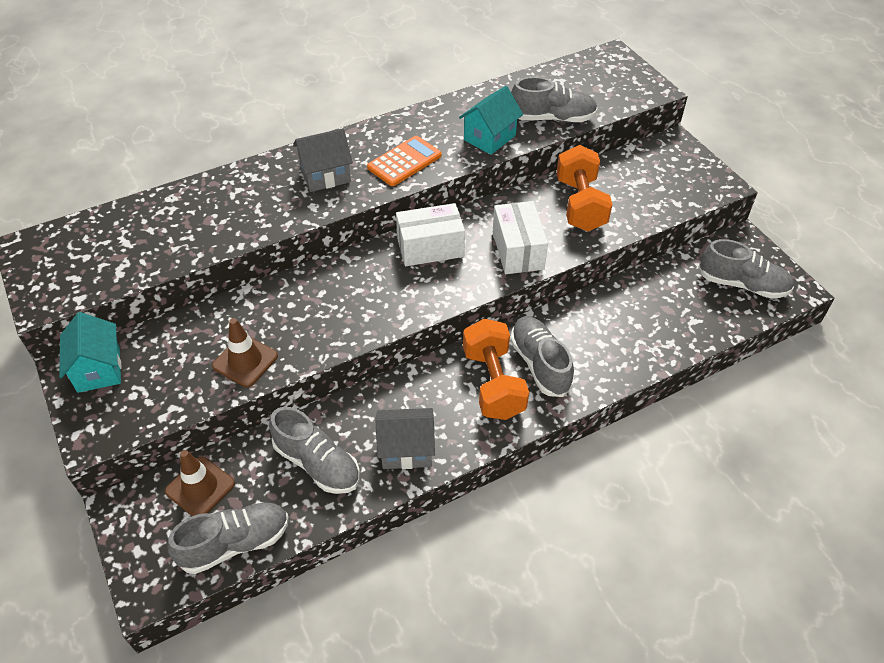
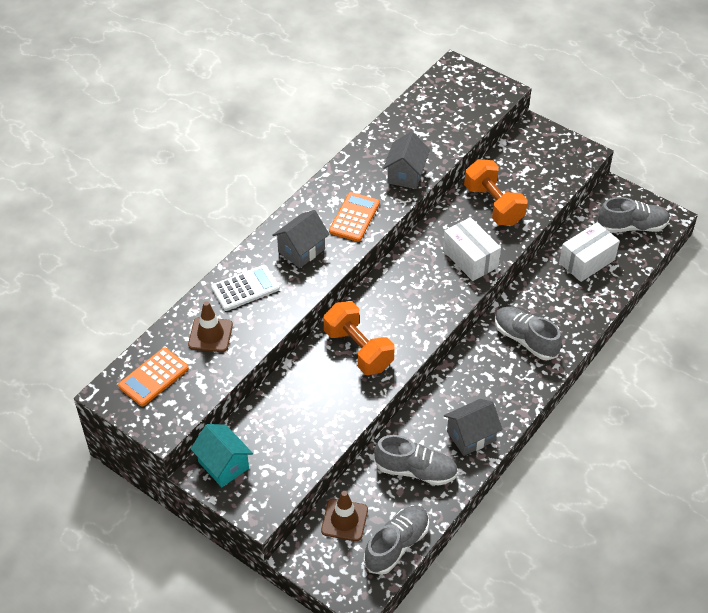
camera: 25 degrees left, 0 degrees up
(80, 247) = (153, 377): none -> orange calculator
(240, 193) = (245, 288): none -> white calculator
(245, 361) = (329, 416): brown traffic cone -> brown traffic cone (210, 335)
(430, 248) = (405, 280): white box -> white box (587, 261)
(489, 138) = (406, 174): turquoise house -> grey house
(493, 383) = (501, 366): orange dumbbell -> orange dumbbell (358, 350)
(552, 118) = (443, 141): grey shoe -> none

